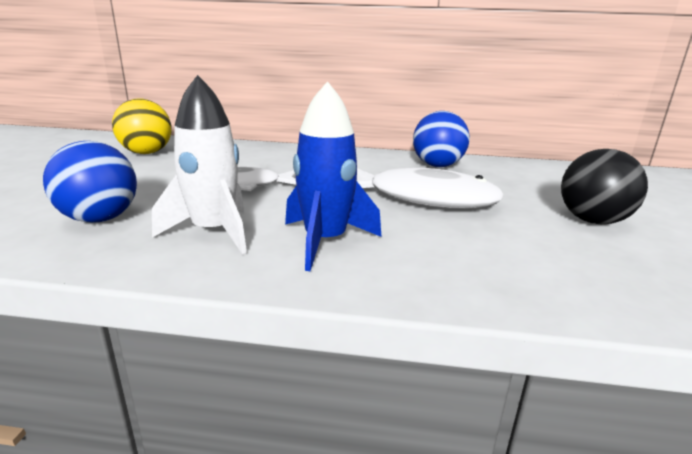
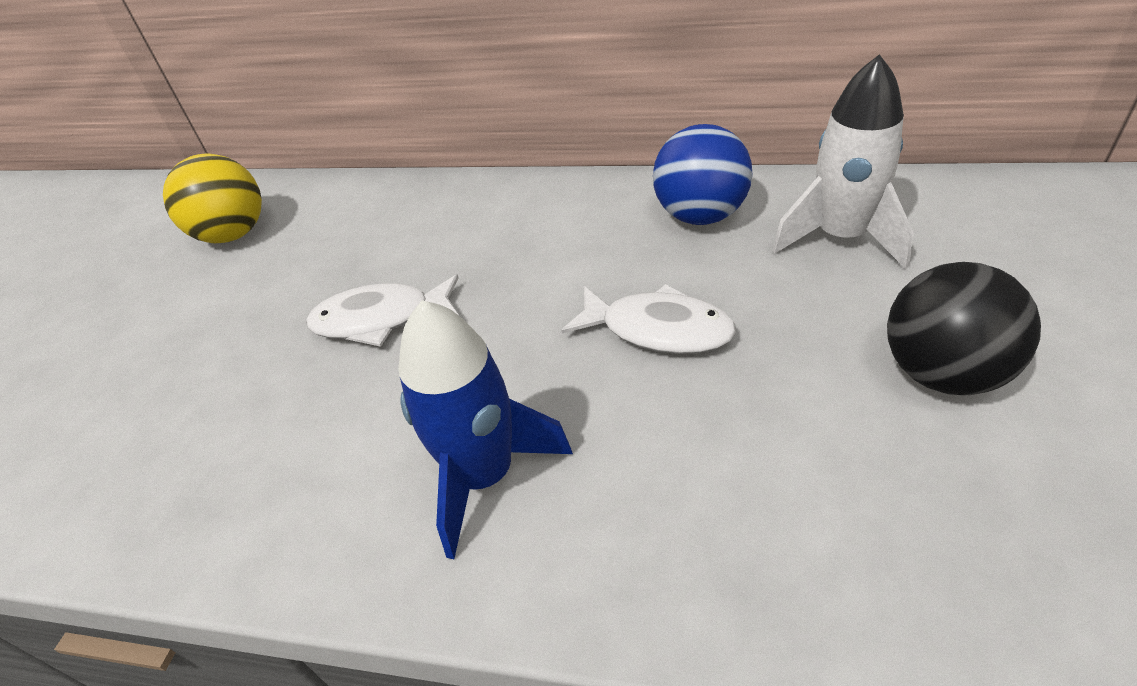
camera: 10 degrees right, 20 degrees up
(100, 219) = (166, 439): blue ball -> none
(213, 232) = (323, 461): white rocket -> white rocket (841, 237)
(423, 198) = (658, 329): white fish -> white fish, size x0.62

